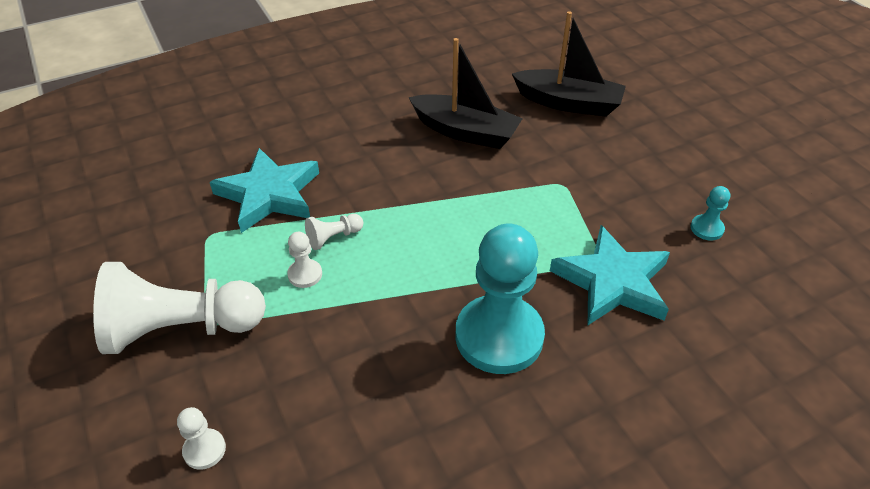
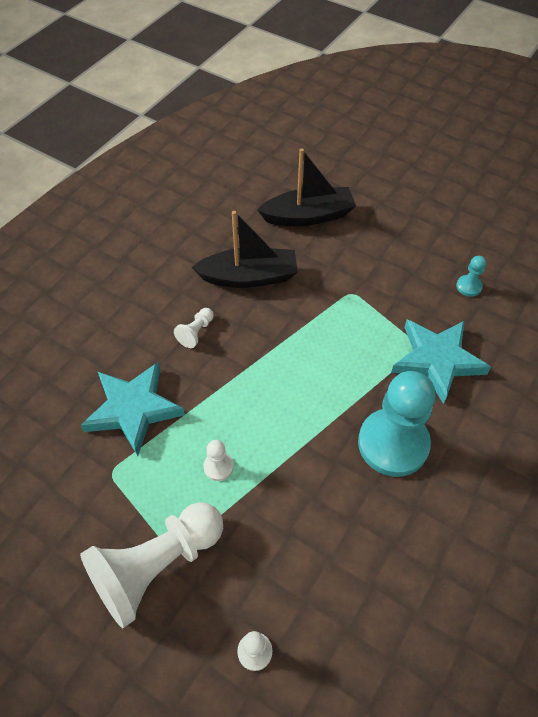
camera: 30 degrees left, 10 degrees up
(333, 237) = (216, 423): white pawn -> white pawn (196, 332)

